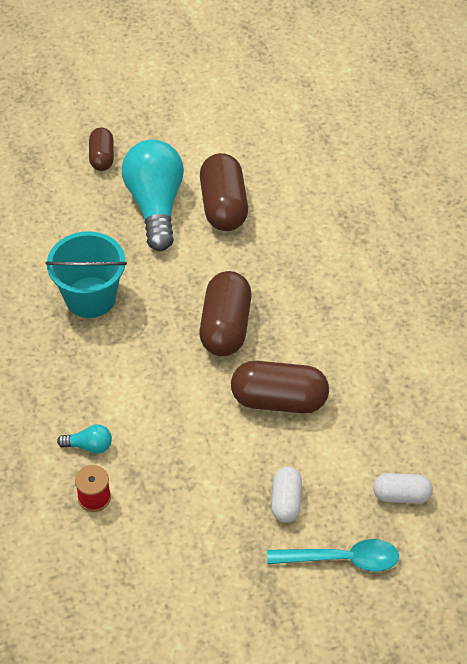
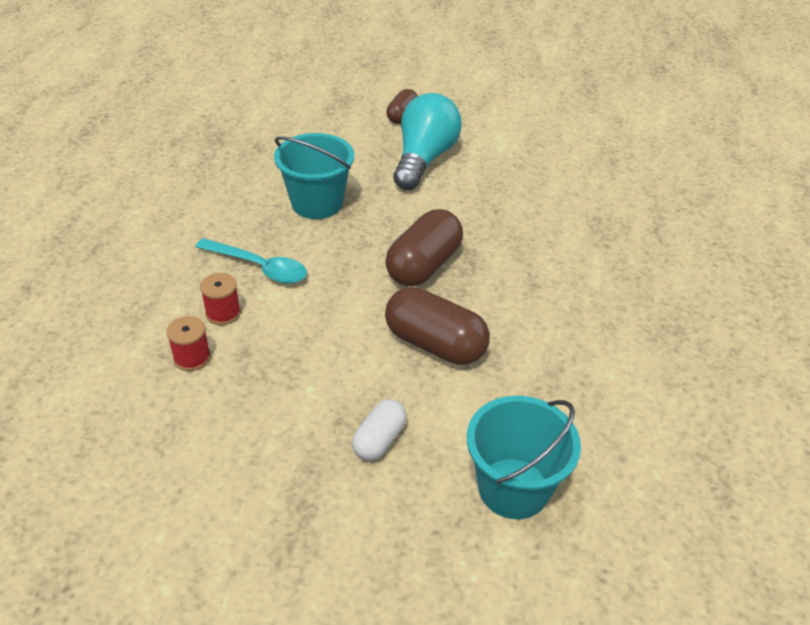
camera: 25 degrees right, 10 degrees down
(89, 446) = (223, 313): turquoise light bulb -> red spool
(223, 206) = (485, 178): brown capsule -> none
(343, 559) = (403, 527): turquoise spoon -> turquoise spoon (260, 267)
(401, 495) = (513, 488): white capsule -> turquoise bucket

